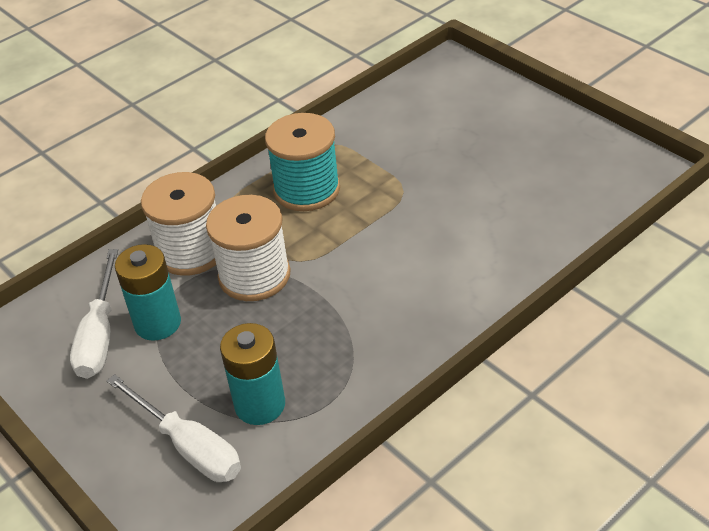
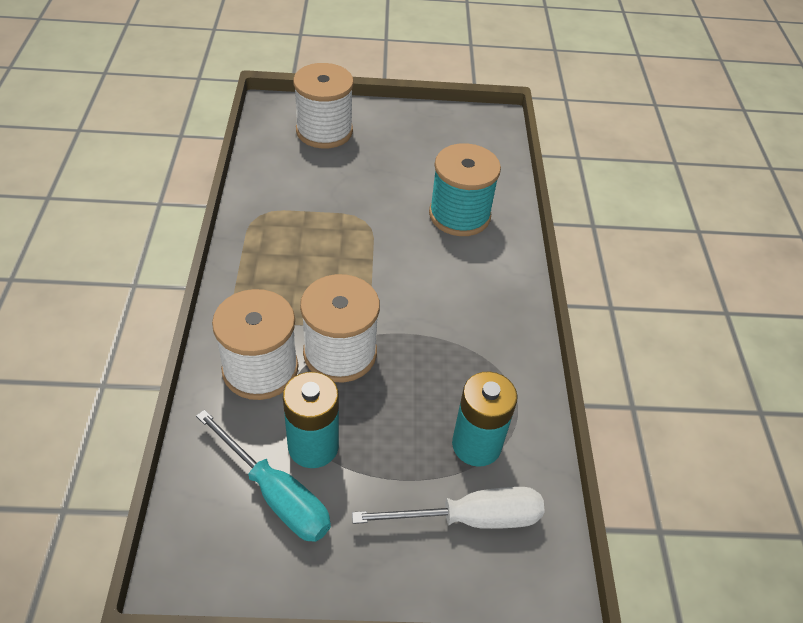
camera: 55 degrees left, 5 degrees up
(100, 335) = (276, 494): white screwdriver -> turquoise screwdriver
(307, 189) = (290, 261): turquoise spool -> turquoise spool (459, 215)
(467, 102) = (324, 131): none -> white spool

